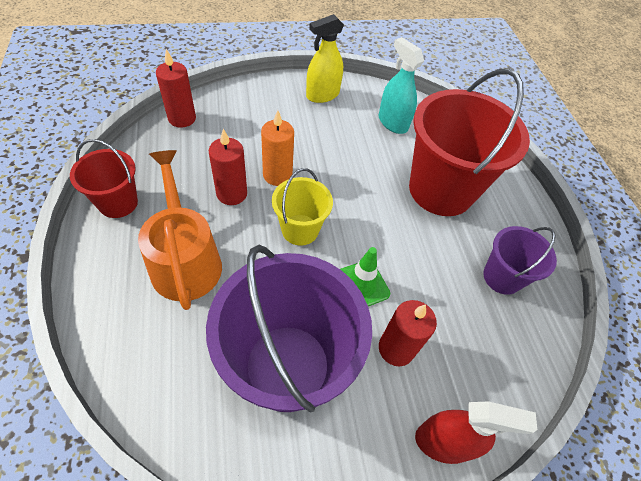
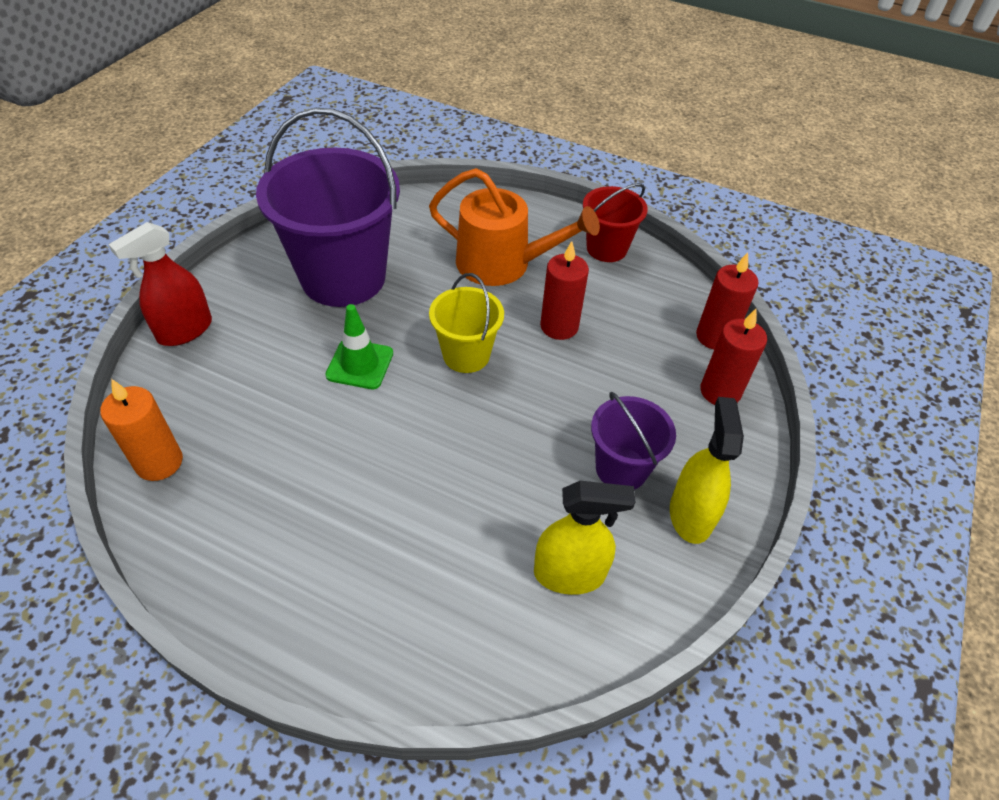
camera: 130 degrees right, 5 degrees down
(277, 175) = (558, 376): orange candle -> orange candle (159, 462)
(392, 123) = (569, 574): turquoise spray bottle -> yellow spray bottle
(396, 348) = (278, 350): red candle -> red candle (720, 391)
(441, 190) = (399, 536): red bucket -> none
(502, 277) = (234, 498): purple bucket -> purple bucket (621, 468)

